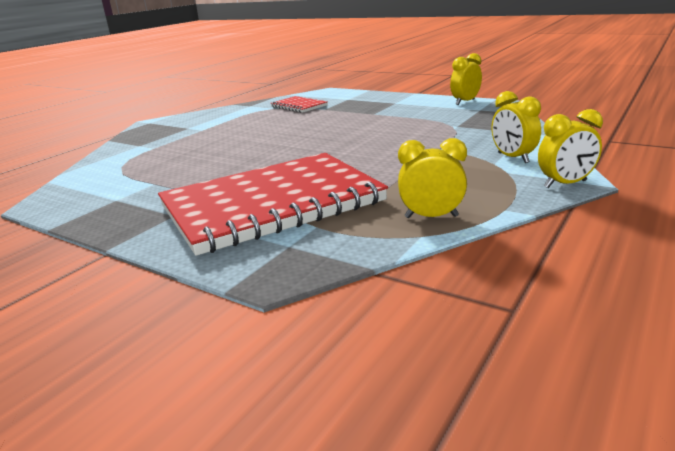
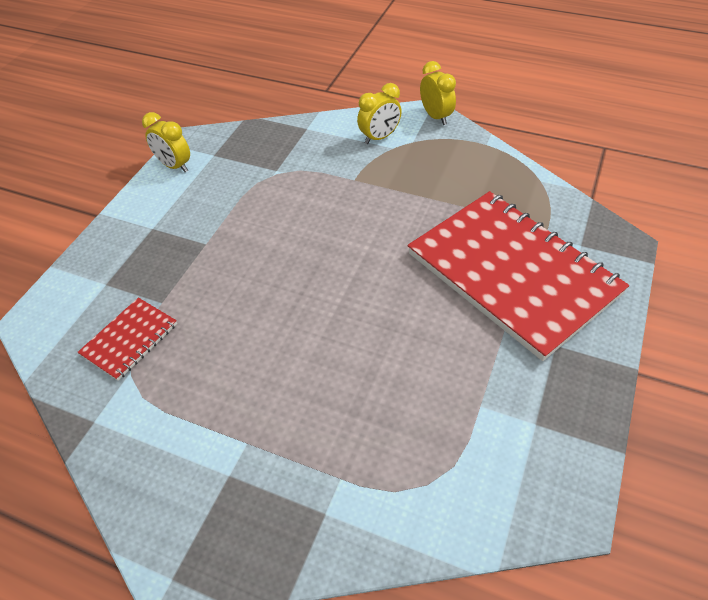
camera: 100 degrees left, 25 degrees up
(431, 217) = (509, 177): yellow clock -> none

